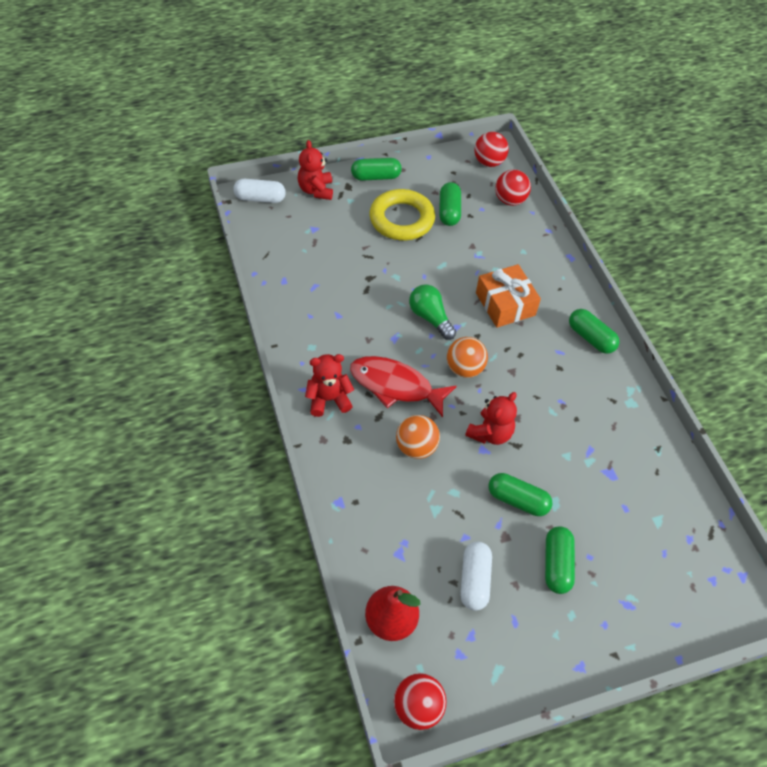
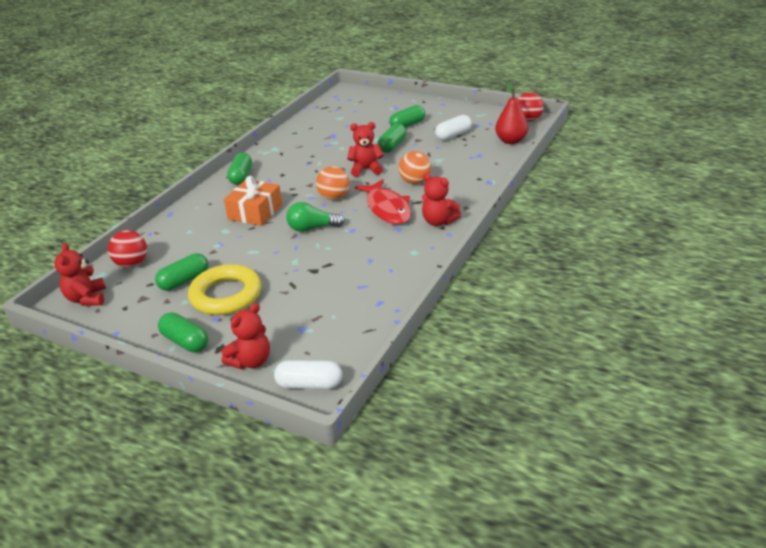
camera: 130 degrees left, 20 degrees down
(260, 198) = (309, 384): white capsule -> white capsule turned 45 degrees counterclockwise
(430, 318) = (312, 228): green light bulb -> green light bulb turned 75 degrees clockwise
(489, 162) = (87, 298): red ball -> red teddy bear
(517, 500) = (392, 146): green capsule -> green capsule turned 45 degrees clockwise

